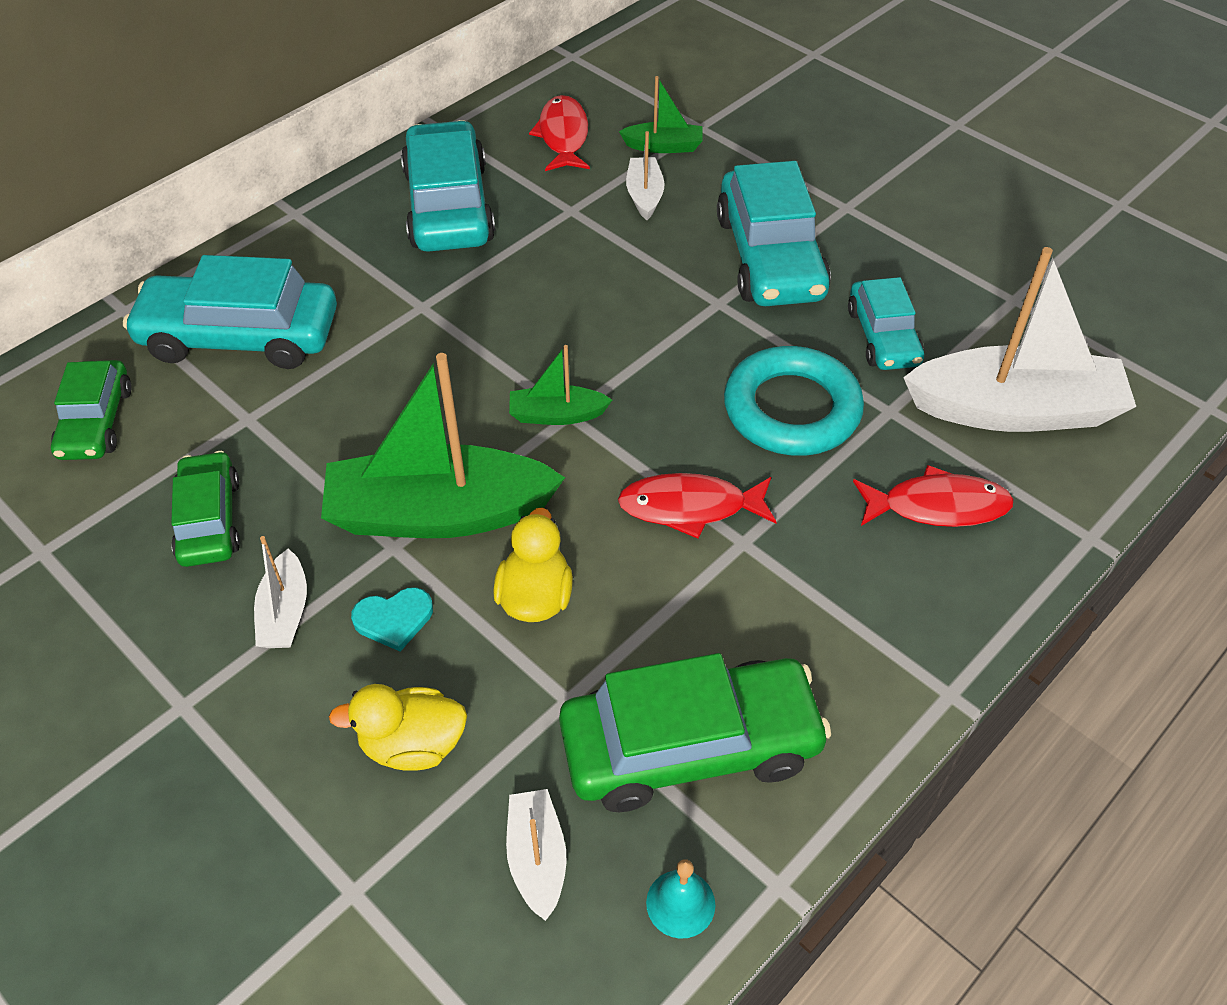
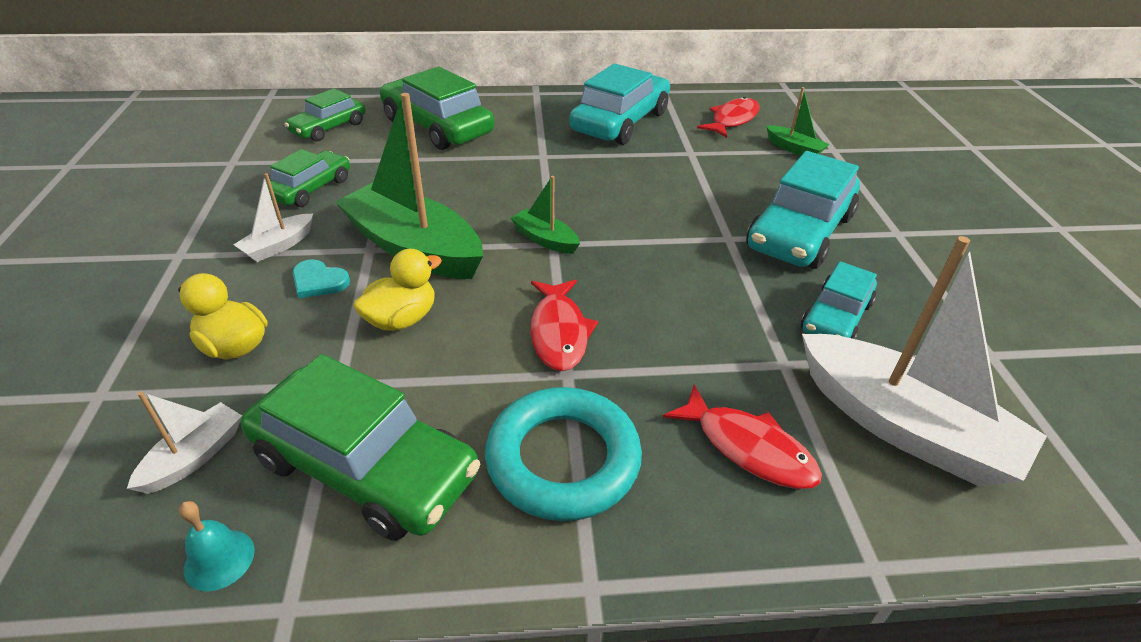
camera: 40 degrees right, 10 degrees down
(240, 336) = (437, 126): turquoise car -> green car
(644, 195) = (749, 165): white boat -> none
(690, 507) = (559, 332): red fish -> red fish turned 135 degrees counterclockwise
(792, 409) = (705, 320): turquoise ring -> turquoise ring (563, 459)

